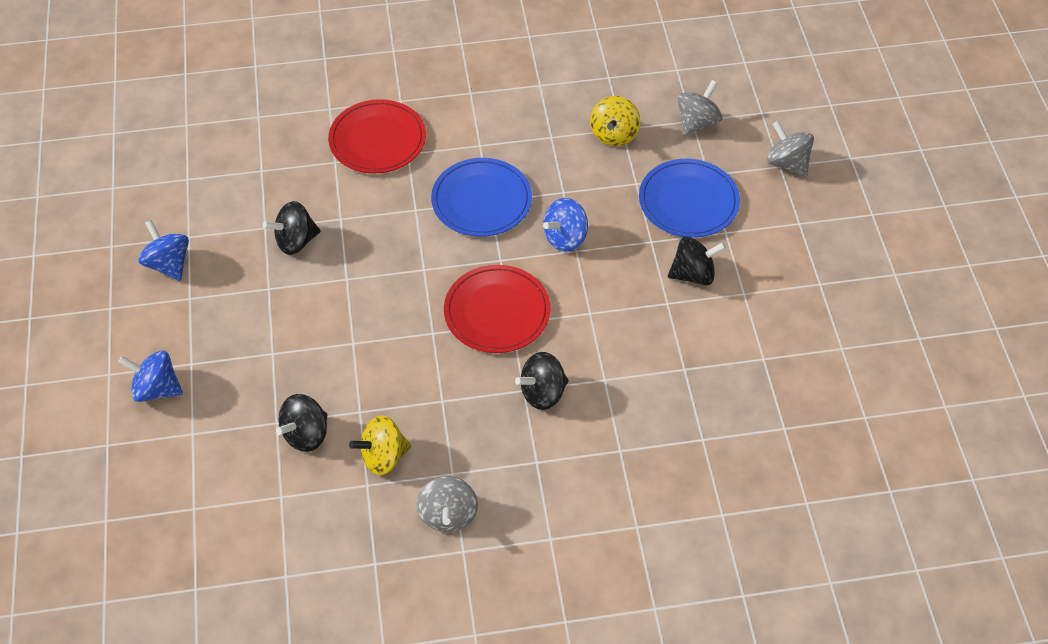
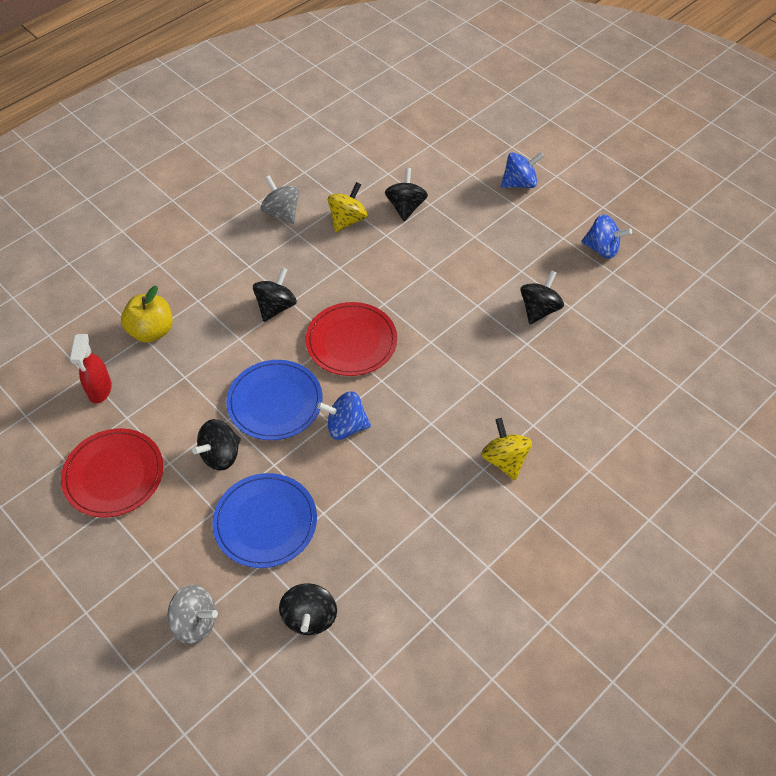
camera: 145 degrees right, 0 degrees up
(377, 140) = (568, 422): red plate -> red plate (114, 474)
(481, 200) = (437, 419): blue plate -> blue plate (275, 402)
(565, 238) = (346, 426): blue spinning top -> blue spinning top turned 105 degrees counterclockwise
(614, 135) = (378, 552): yellow spinning top -> yellow spinning top (504, 460)
(690, 440) = (151, 331): none -> yellow apple
(697, 123) = (309, 617): grey spinning top -> black spinning top
(777, 402) = (100, 390): none -> red spray bottle

